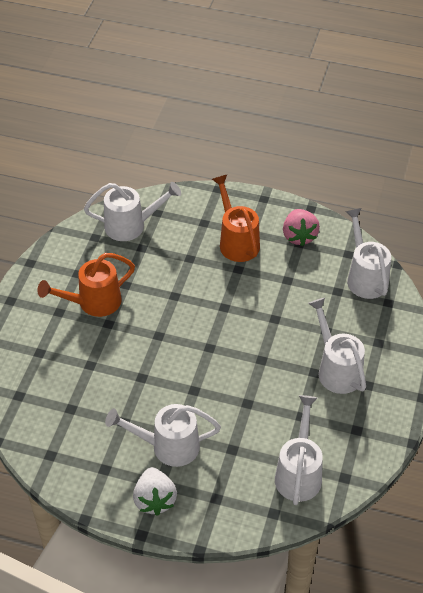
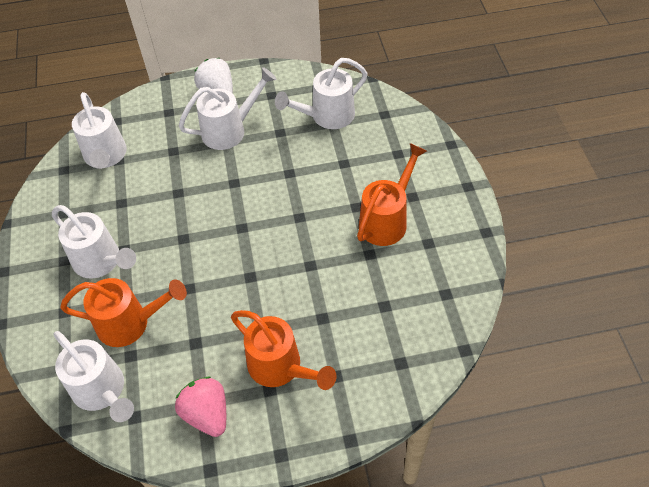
camera: 155 degrees right, 5 degrees up
(131, 226) = (417, 328): white watering can -> white watering can (327, 116)
(329, 312) = (130, 323): none -> orange watering can

